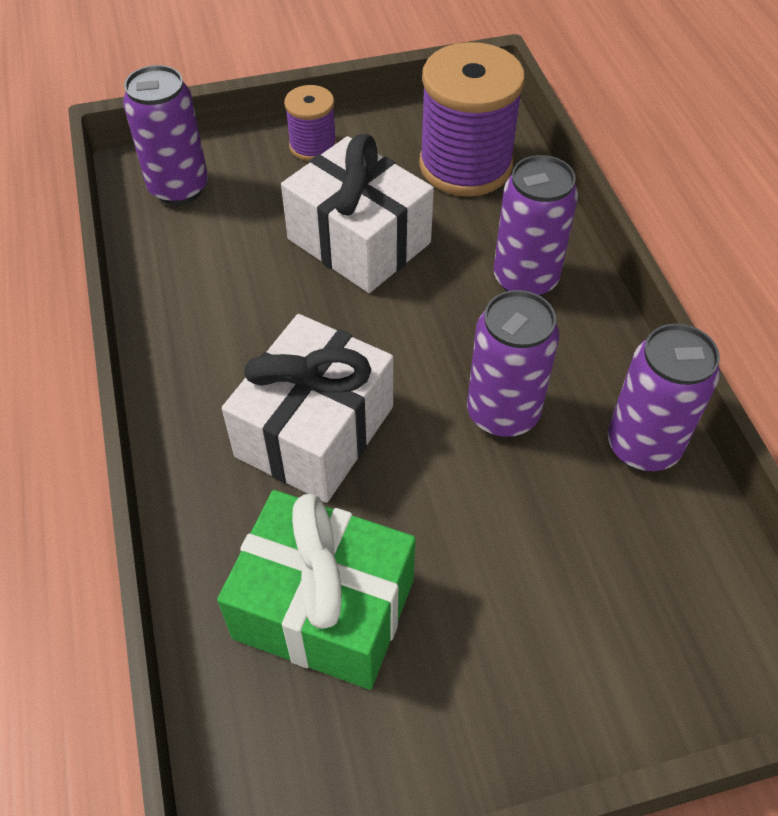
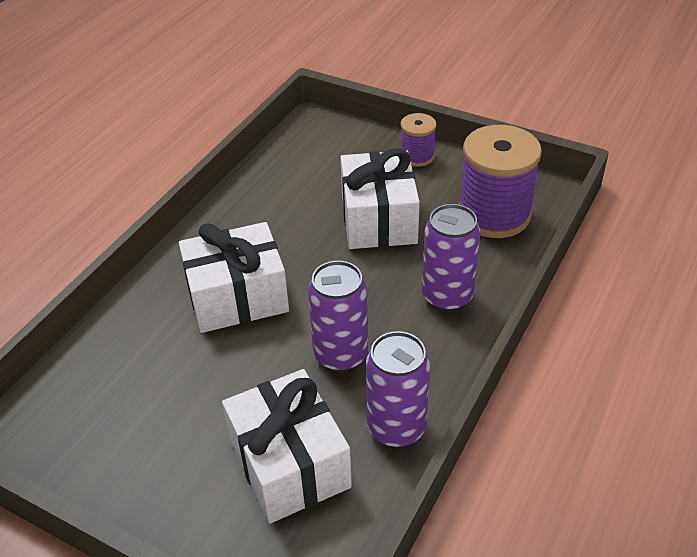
camera: 45 degrees right, 10 degrees down
(179, 188) = (320, 140): purple can -> none
(324, 608) = (141, 377): green gift -> none
(597, 565) = (289, 464): none -> white gift

